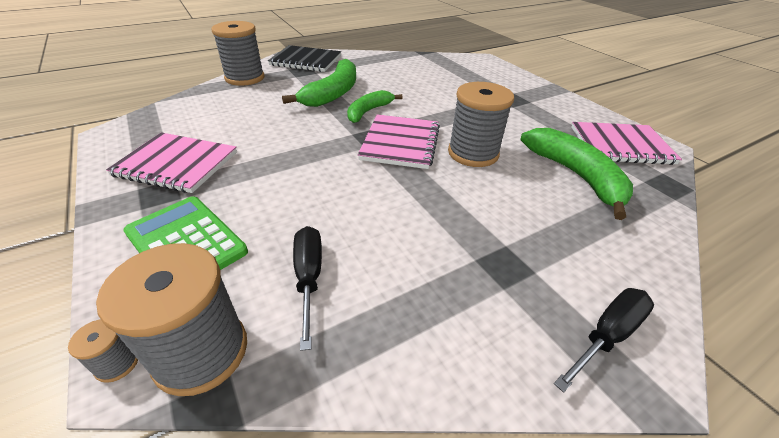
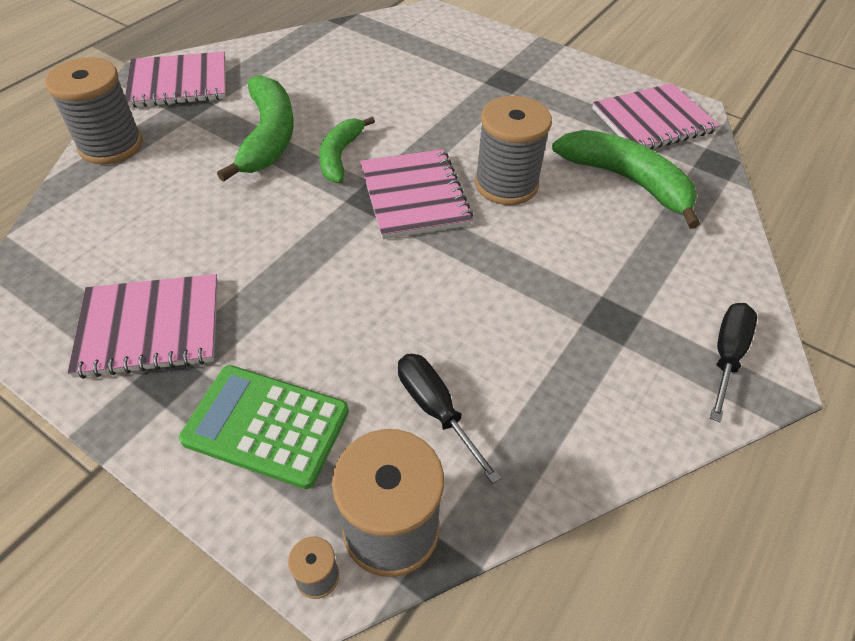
camera: 25 degrees left, 10 degrees up
(306, 61) = (178, 83): black notebook -> pink notebook

